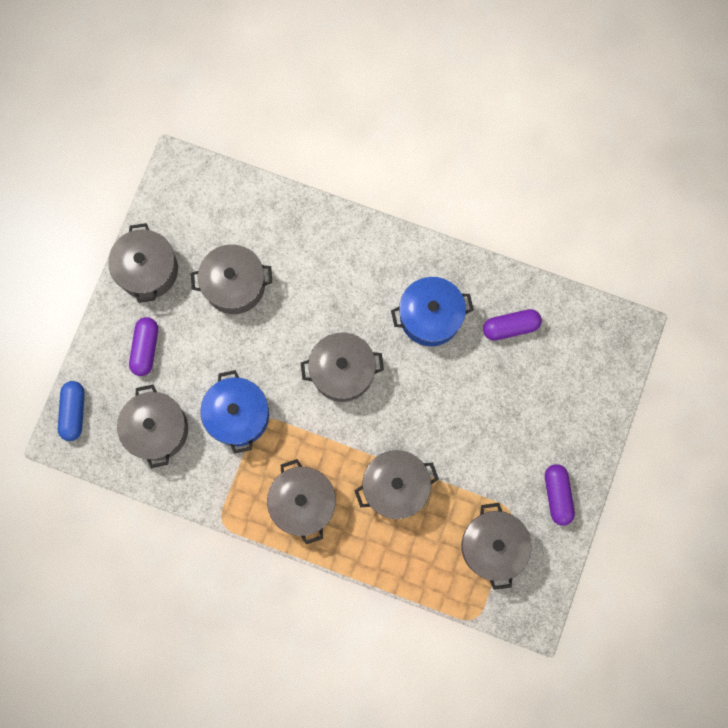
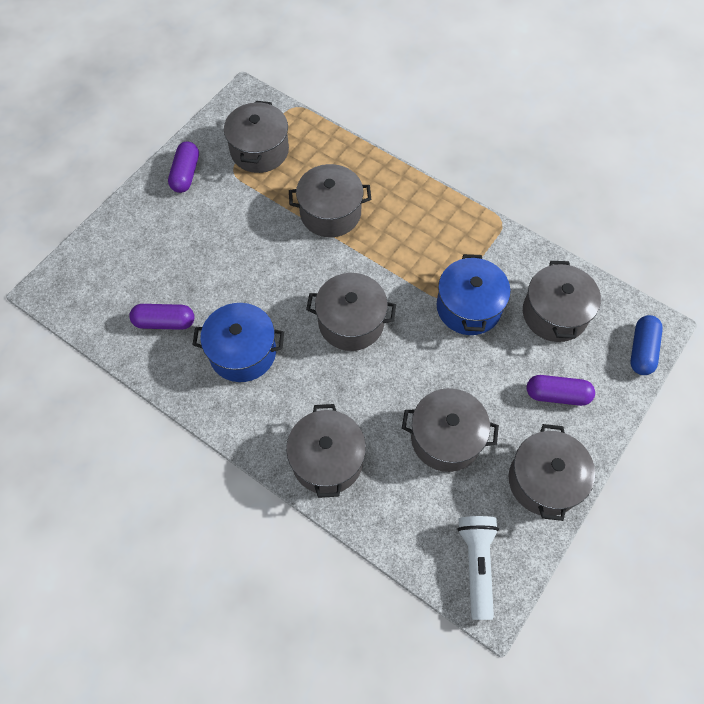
camera: 165 degrees left, 15 degrees down
(145, 348) = (557, 395): purple capsule -> purple capsule turned 75 degrees clockwise
(191, 192) = (477, 564): none -> white flashlight
(303, 503) = (421, 219): grey pot -> grey pot (327, 460)

